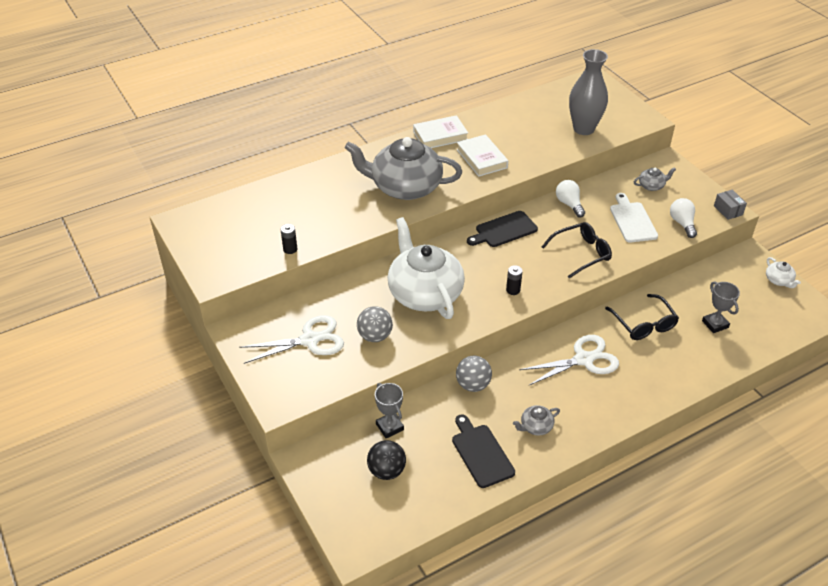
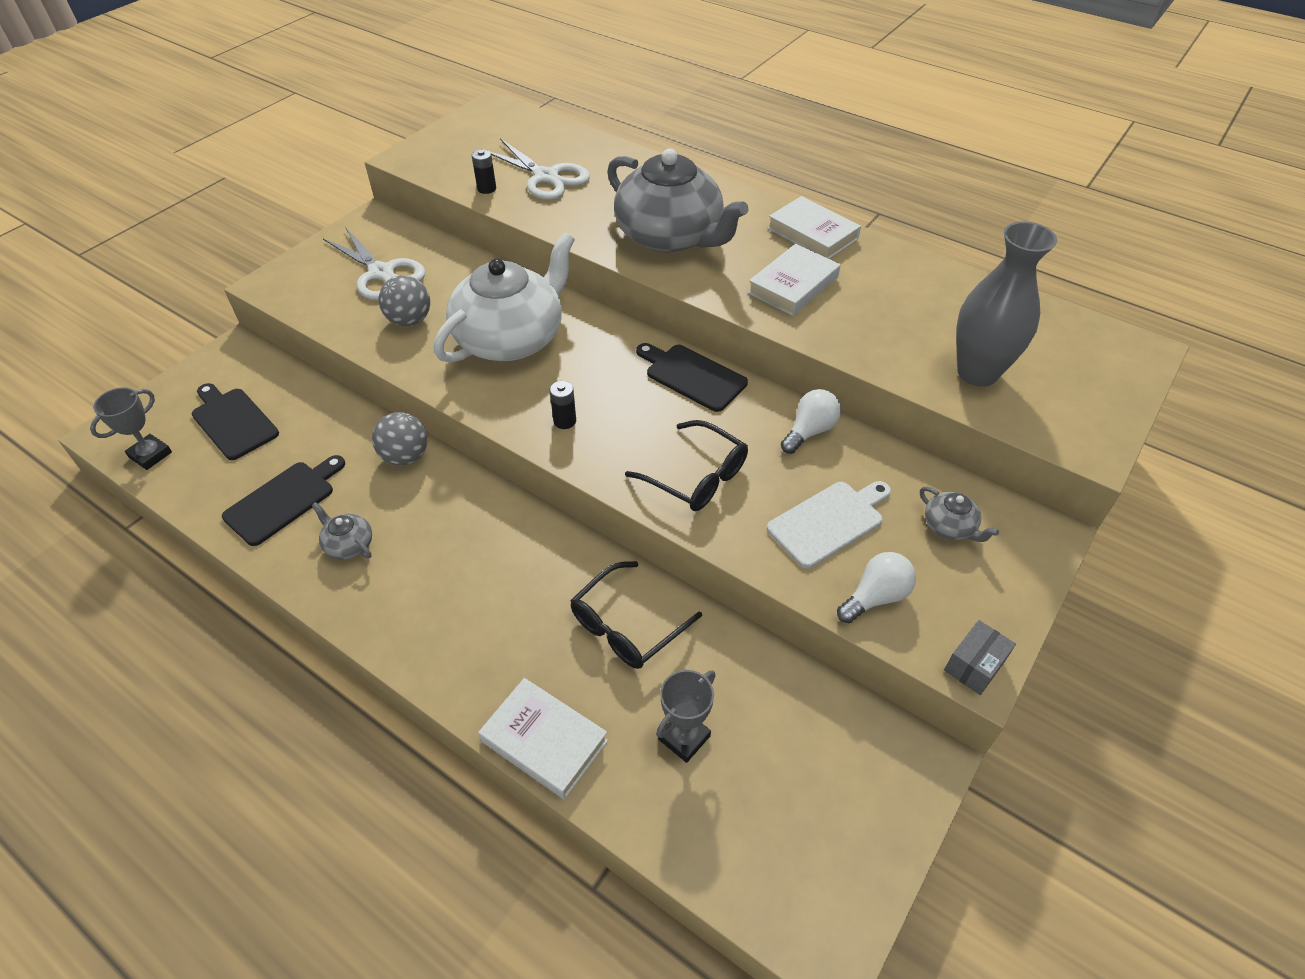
camera: 65 degrees right, 5 degrees up
(386, 471) = (233, 421): black ball -> black cutting board
(389, 427) = (305, 402): grey trophy -> grey trophy (150, 455)
(405, 187) = (670, 236): grey teapot -> grey teapot turned 150 degrees clockwise
(583, 359) = (507, 565): white scissors -> white scissors (546, 177)
(701, 374) = (544, 741): none -> white book
(778, 280) = (880, 833): white teapot -> none

